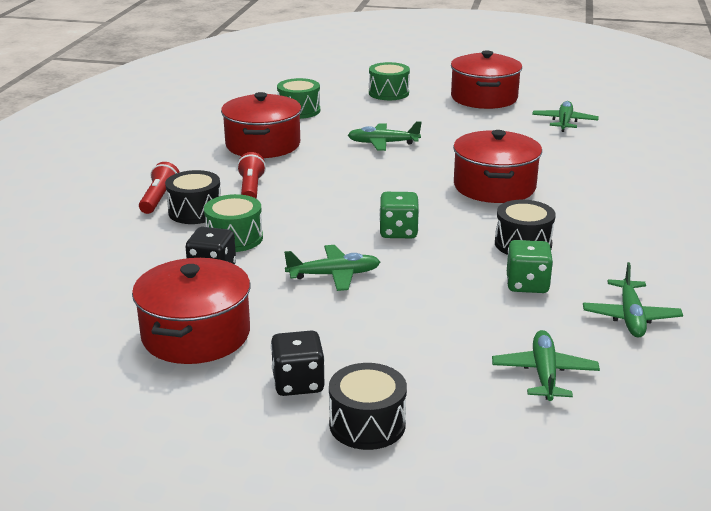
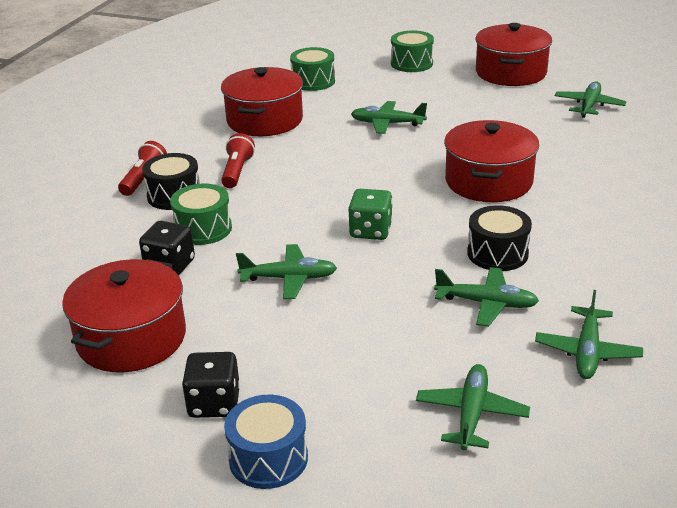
camera: 10 degrees right, 5 degrees up
(367, 424) = (268, 458): black drum -> blue drum
(527, 284) = (486, 303): green dice -> green plane

